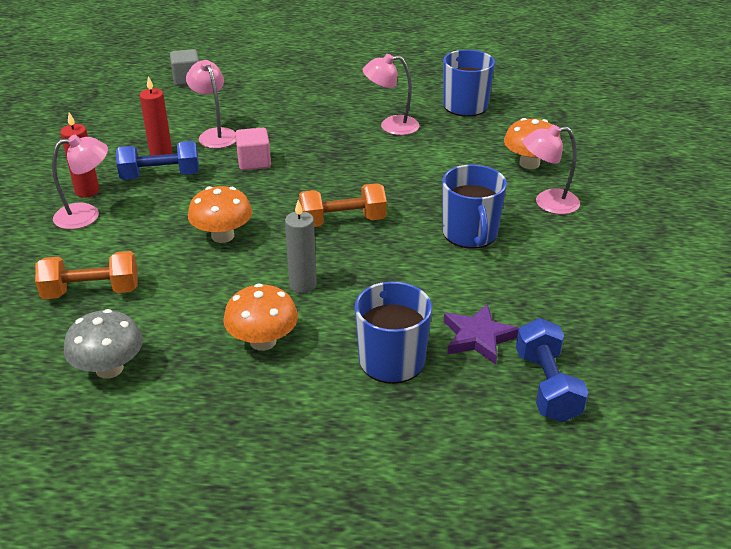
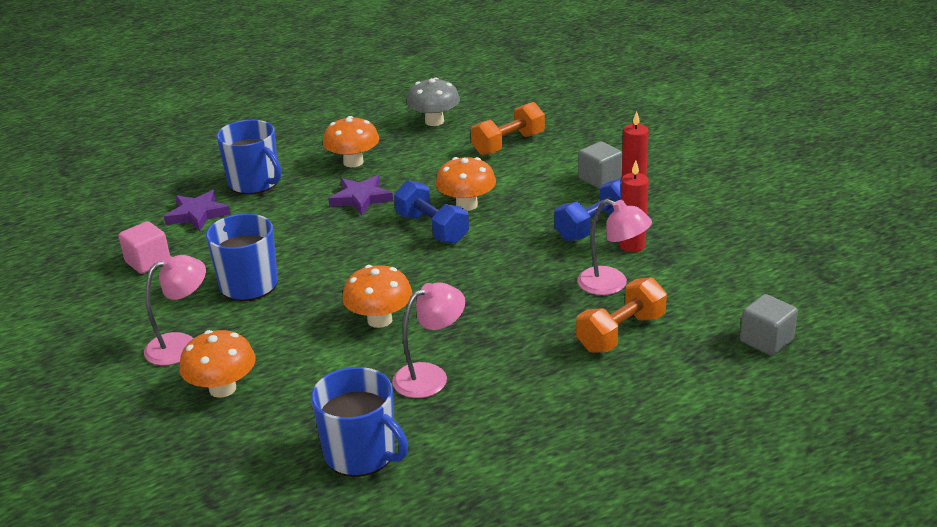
camera: 150 degrees right, 5 degrees down
(86, 215) = (599, 179): pink lamp -> grey cube
(254, 162) = (528, 272): pink cube -> pink cube (148, 262)
(303, 285) = (361, 198): grey candle -> purple star
(342, 221) = (377, 252): orange dumbbell -> orange dumbbell (621, 333)
(391, 168) = (379, 320): none -> orange mushroom
(547, 386) = (133, 205): blue dumbbell -> blue dumbbell (432, 228)

